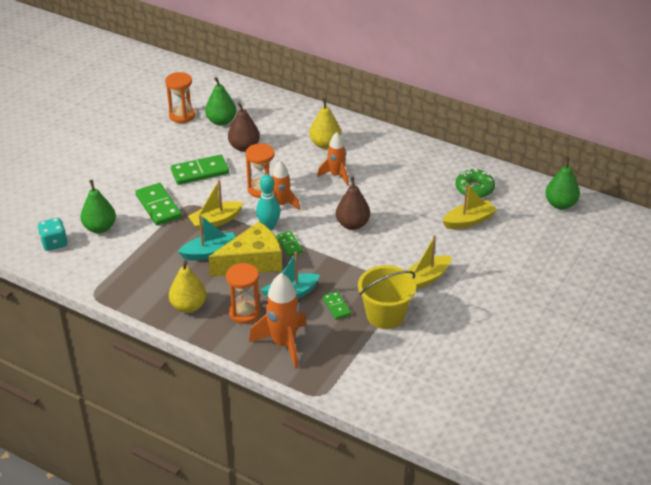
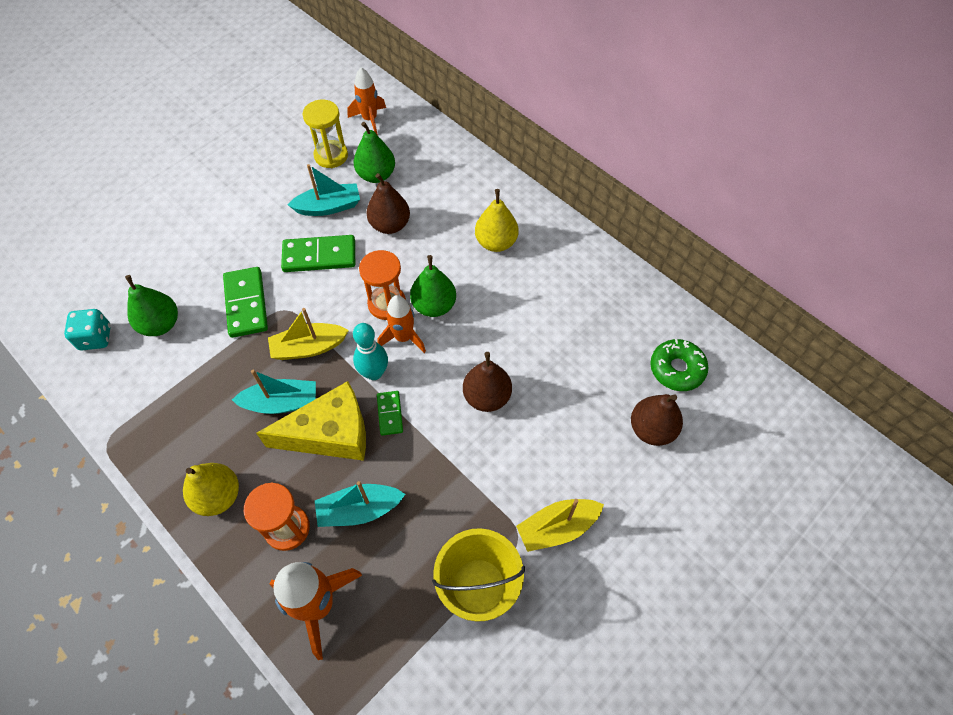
camera: 15 degrees right, 20 degrees up
(182, 116) = (331, 156): orange hourglass -> yellow hourglass
(194, 144) = (329, 207): none -> turquoise boat
(336, 175) = (493, 301): orange rocket -> orange rocket (370, 119)
(336, 306) = (415, 550): green domino -> none
(469, 221) = (651, 429): yellow boat -> brown pear
(560, 204) = (795, 429): green pear -> green pear (434, 306)

